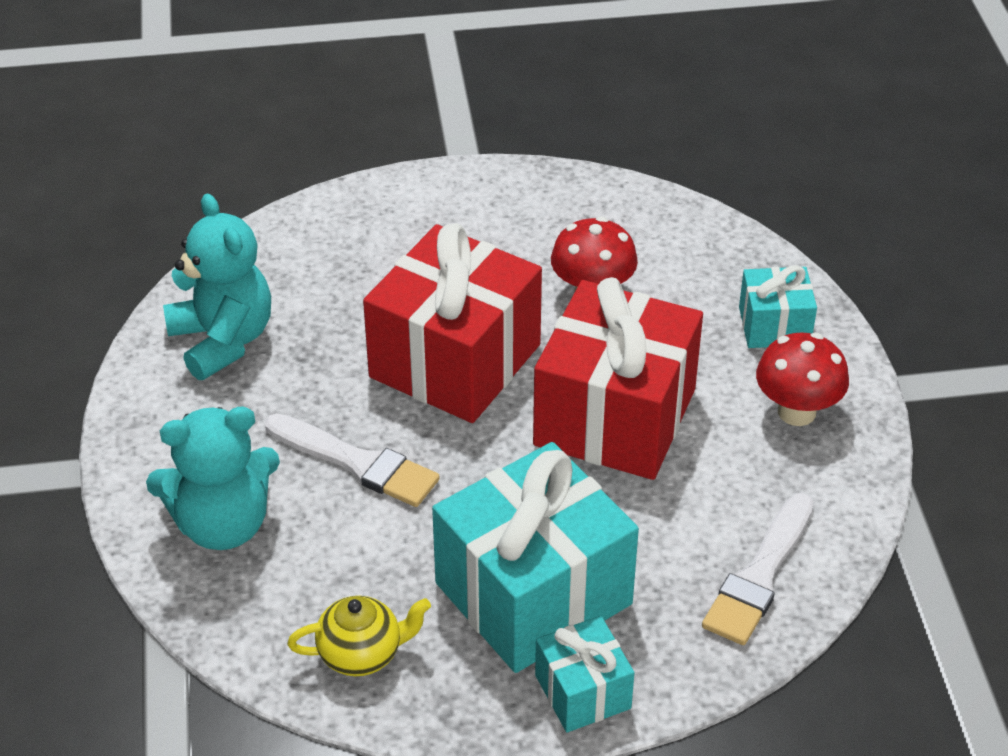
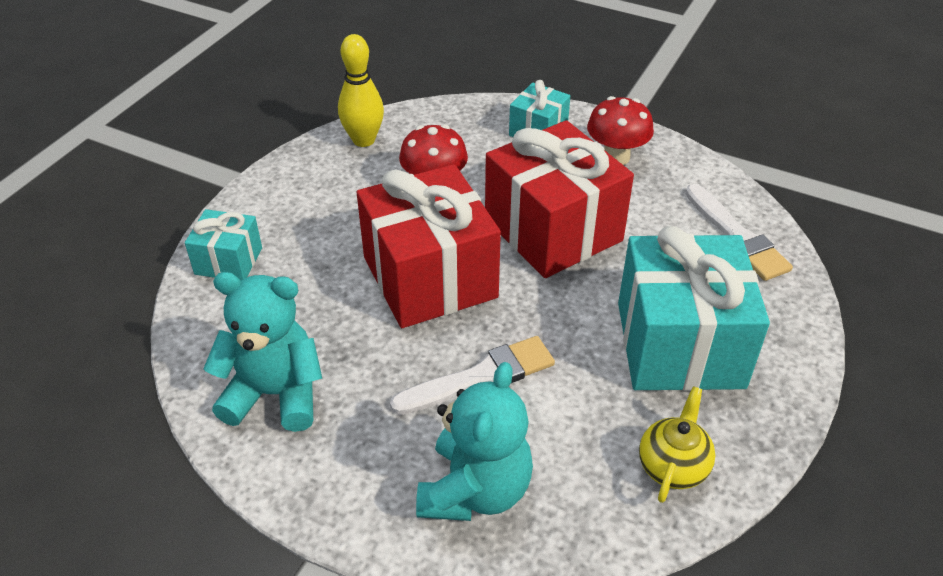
camera: 55 degrees left, 0 degrees up
(583, 692) = (783, 363): turquoise gift -> turquoise gift (228, 261)
(610, 205) = (363, 140): none -> yellow bowling pin

